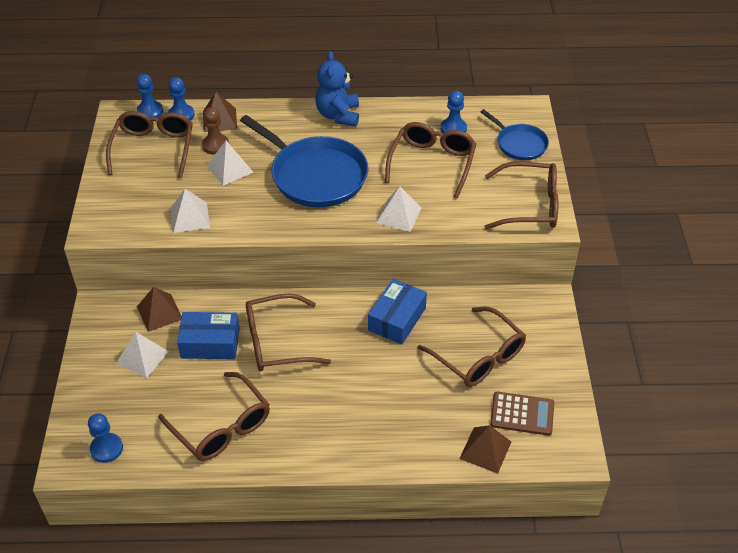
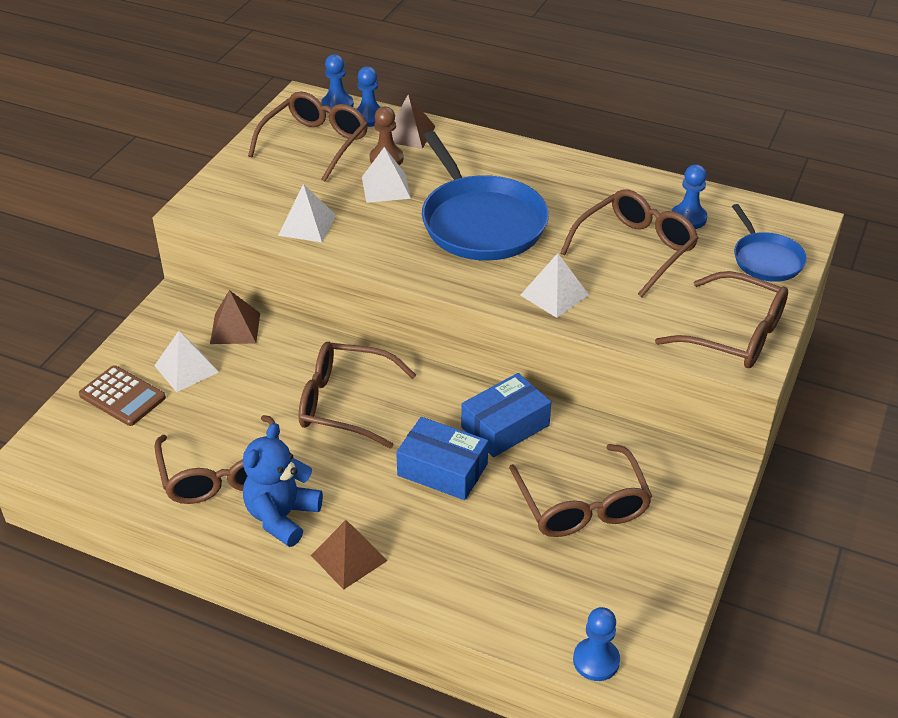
camera: 25 degrees right, 5 degrees down
(106, 449) = (86, 451): blue pawn -> blue pawn (596, 660)
(210, 343) = (269, 379): blue box -> blue box (442, 469)
(338, 115) = (552, 165): blue teddy bear -> blue teddy bear (282, 516)
(485, 450) = (522, 620): brown pyramid -> brown pyramid (349, 558)
(522, 414) = (597, 595): brown calculator -> brown calculator (122, 396)

